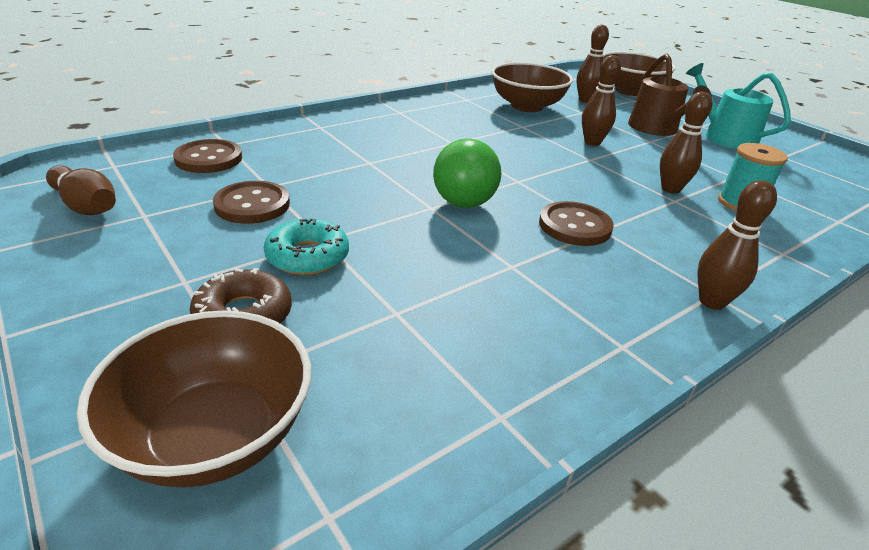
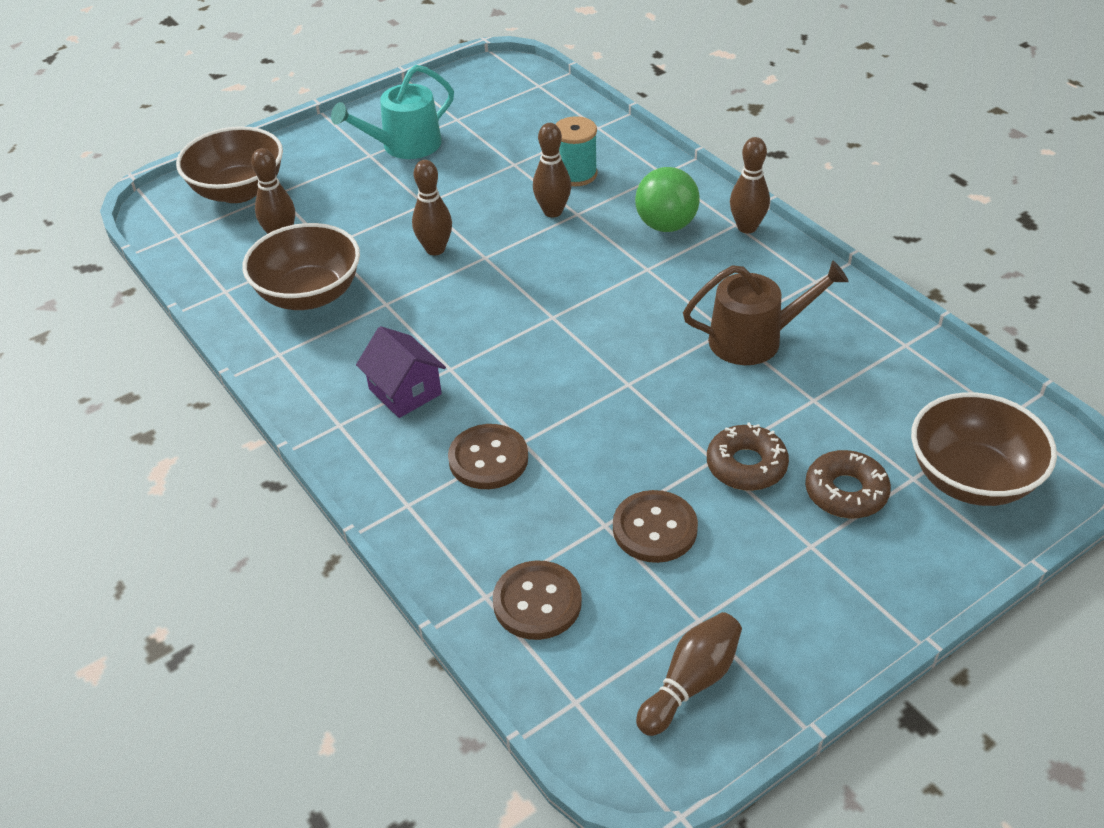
camera: 85 degrees left, 10 degrees up
(307, 256) = (746, 465): turquoise donut -> brown donut
(428, 129) = (405, 391): none -> purple house
(463, 203) = (615, 359): green ball -> green ball (666, 225)
(574, 226) = (645, 285): brown button -> brown button (488, 459)
(656, 129) = (385, 192): brown watering can -> brown watering can (754, 339)

